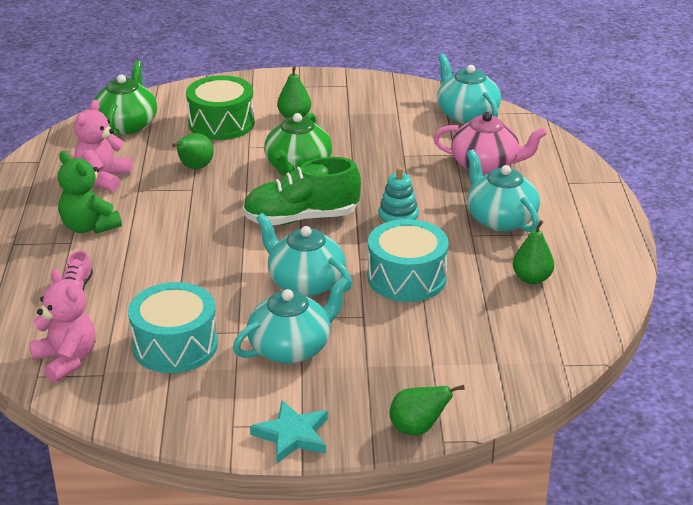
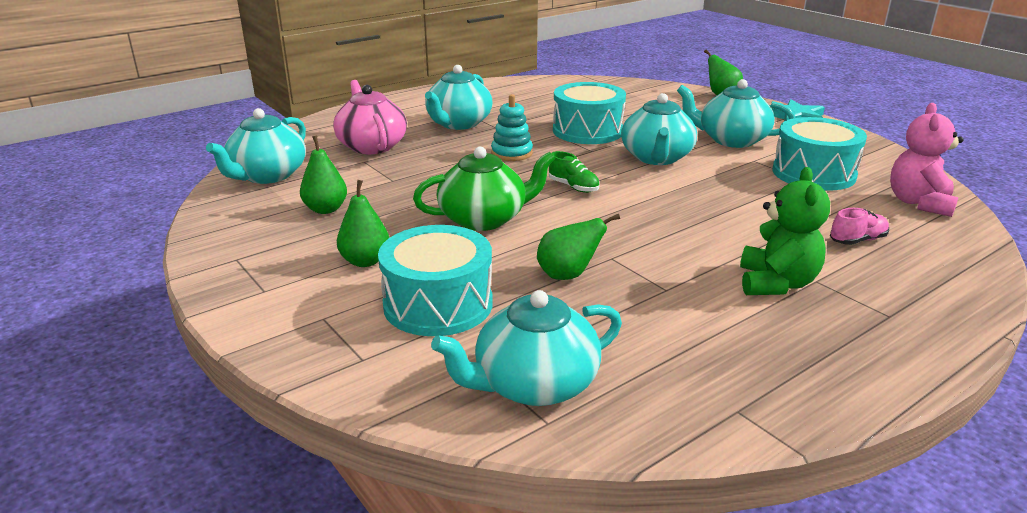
camera: 125 degrees left, 5 degrees down
(103, 178) = (684, 326): pink teddy bear -> none
(127, 125) = (534, 384): green teapot -> turquoise teapot
(221, 123) = (438, 304): green drum -> turquoise drum
(301, 218) = (573, 187): green shoe -> green shoe, size x0.46
(531, 279) = (524, 101): green pear -> green pear (326, 209)

